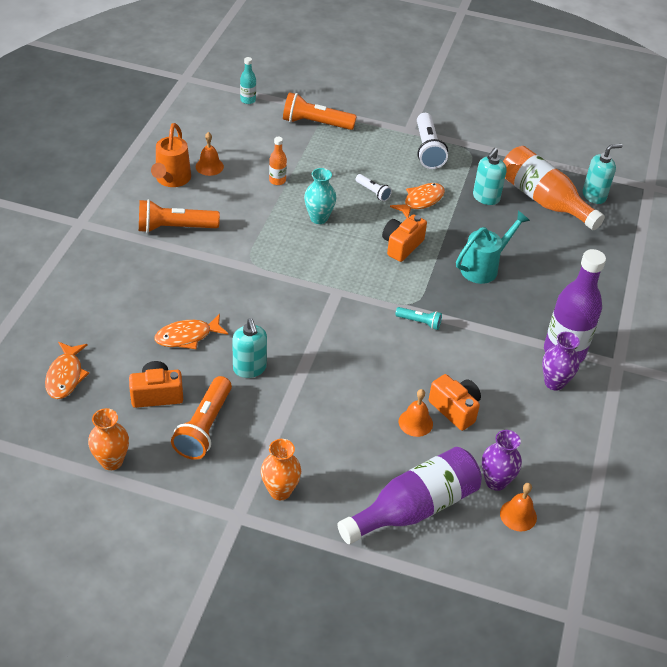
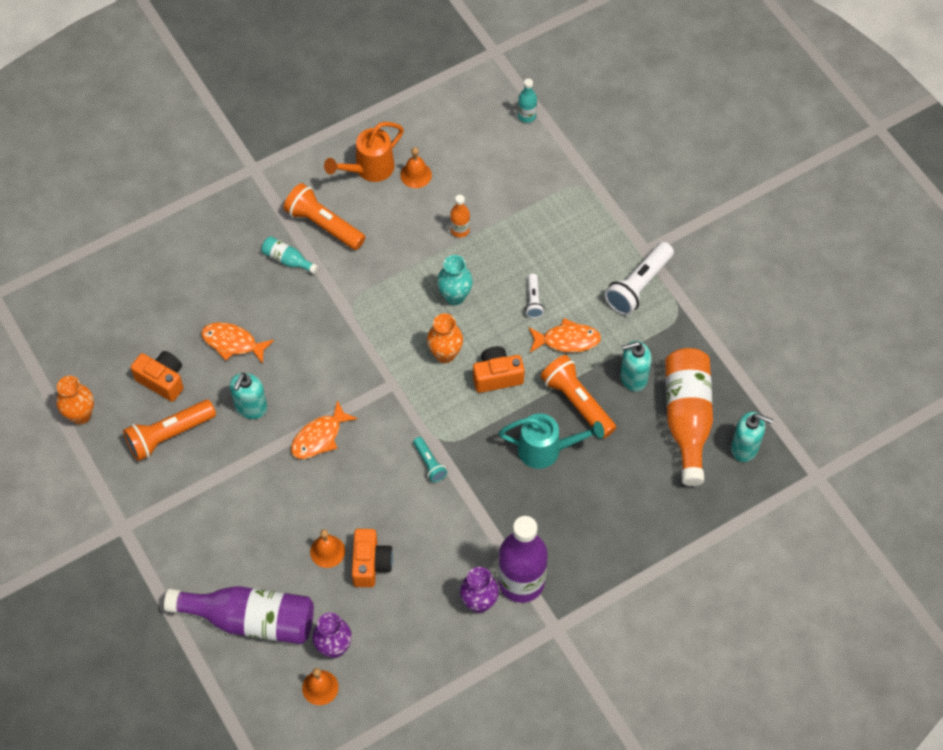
camera: 45 degrees right, 15 degrees up
(65, 376) = (113, 316): orange fish -> orange fish (319, 437)
(171, 262) = (287, 260): none -> turquoise bottle
(280, 491) = (171, 530): orange vase -> orange vase (445, 354)
(315, 123) = (562, 185): orange flashlight -> orange flashlight (577, 402)

